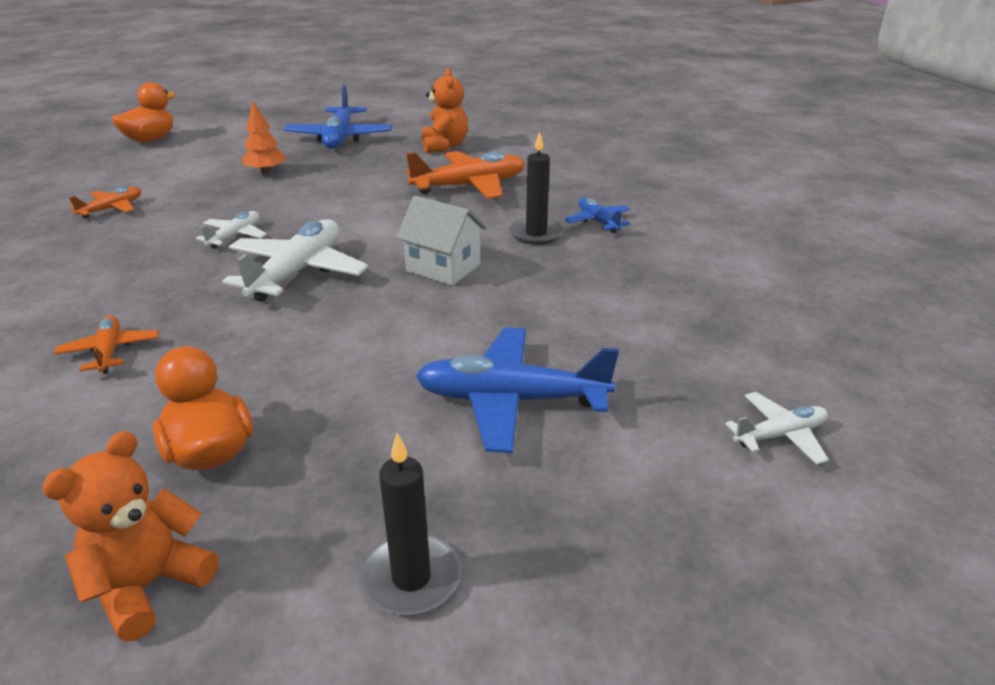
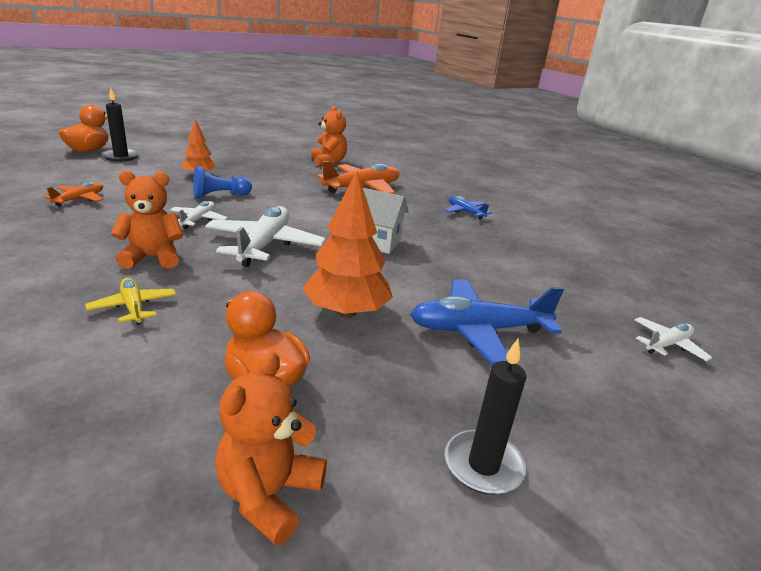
camera: 15 degrees left, 5 degrees down
(110, 351) = (133, 307): orange plane -> yellow plane
(159, 288) = (152, 258): none -> orange teddy bear
(277, 201) = (220, 196): none -> blue pawn
(339, 138) = (246, 154): blue plane -> none
(352, 367) = (346, 312): none -> orange tree
(536, 234) = (428, 219): black candle -> black candle (121, 157)

